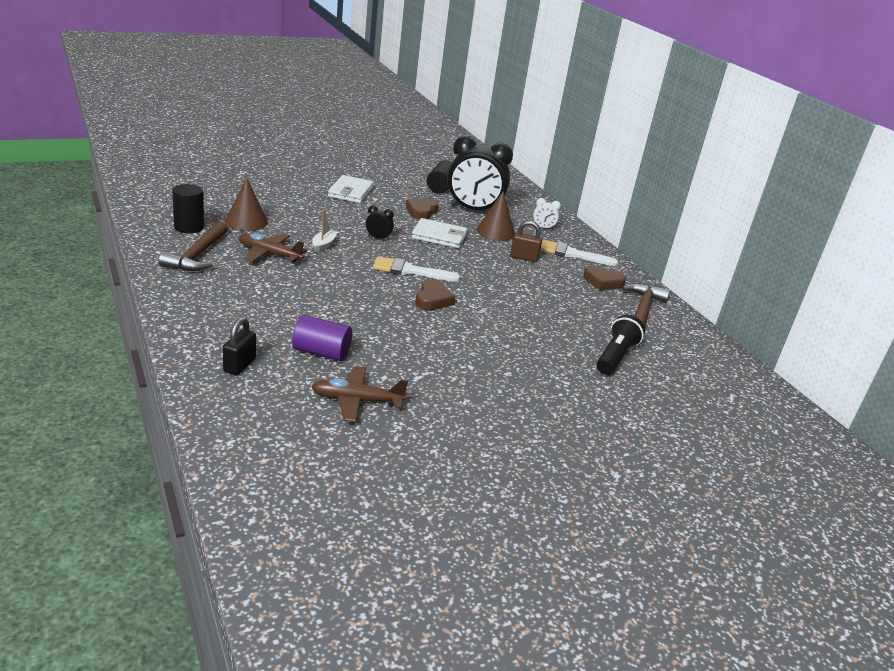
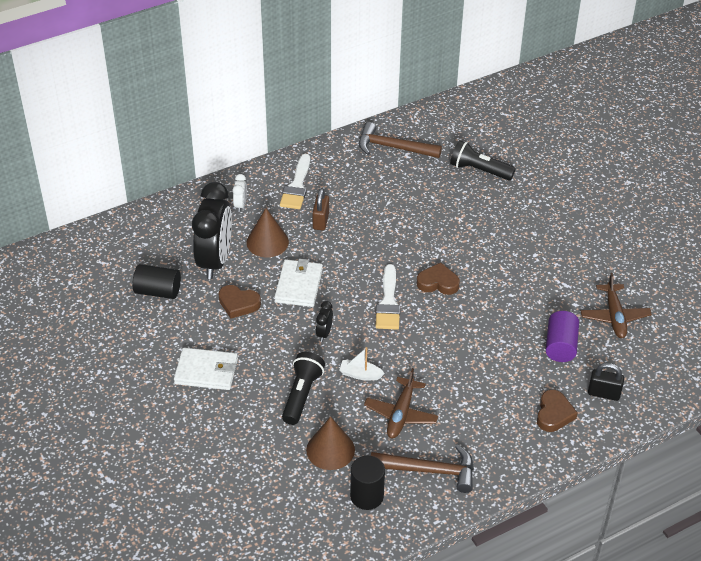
camera: 90 degrees left, 15 degrees up
(311, 220) = (301, 395): none -> black flashlight
(602, 282) = (348, 168): brown heart -> brown heart (554, 414)

